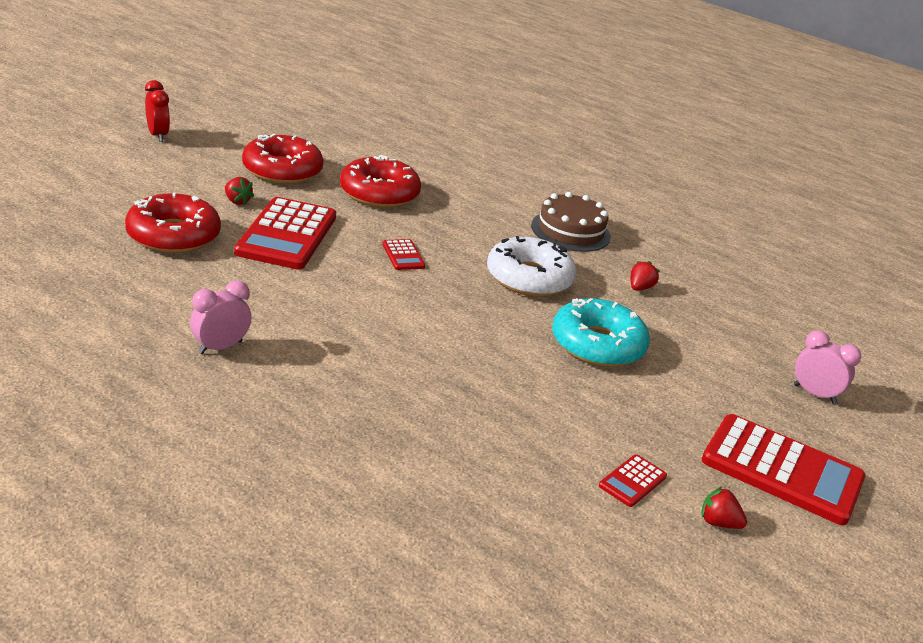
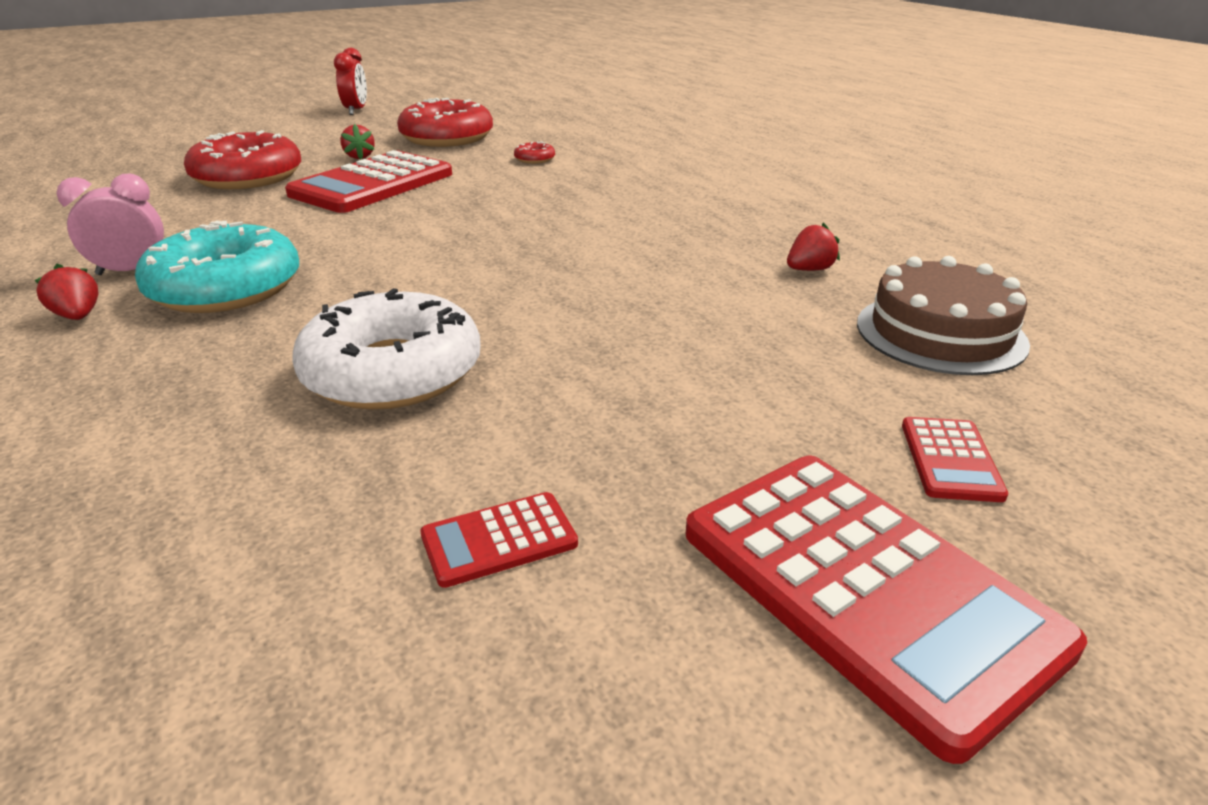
camera: 30 degrees right, 0 degrees up
(379, 193) = (534, 159): red donut -> red donut, size x0.41
(403, 255) = (488, 210): red calculator -> red calculator (950, 460)
(529, 278) = (638, 244): white donut -> white donut (392, 372)
(570, 231) = (759, 205): brown cake -> brown cake (940, 333)
(597, 344) = (661, 327): turquoise donut -> turquoise donut (225, 288)
(718, 523) = (605, 669): red strawberry -> red strawberry (78, 316)
(814, 394) = (1054, 456): pink clock -> none

